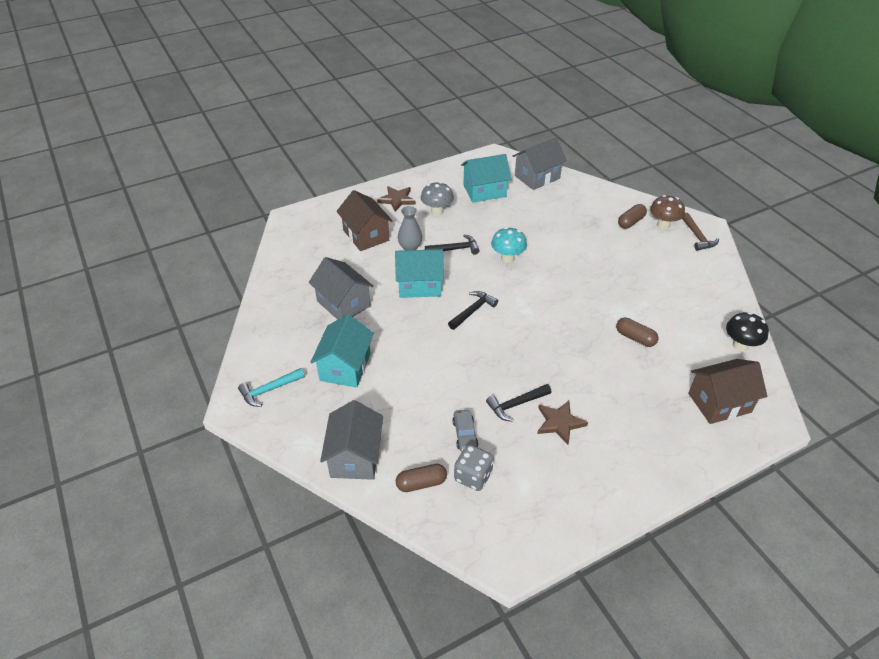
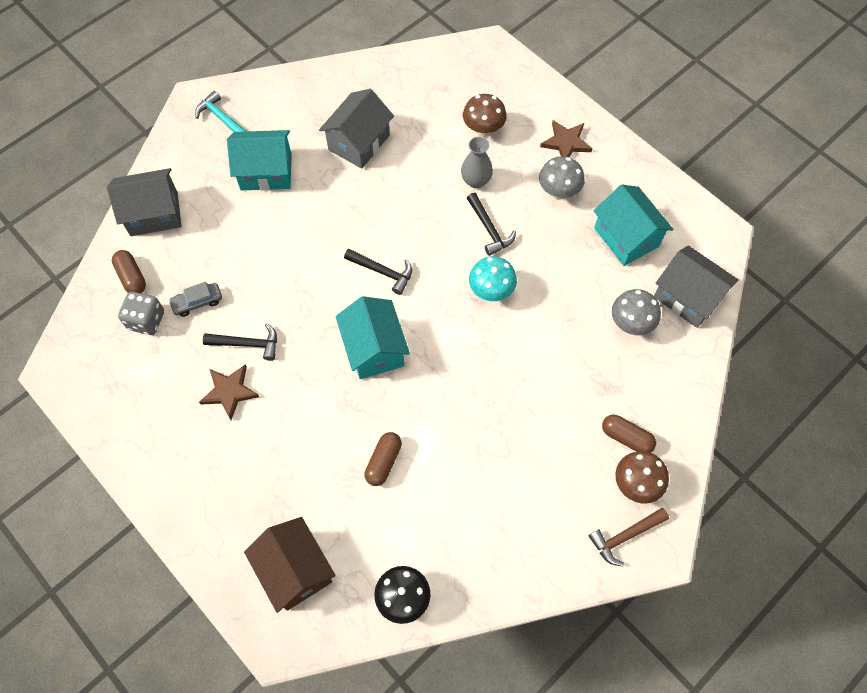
camera: 75 degrees right, 20 degrees up
(366, 235) = (483, 130): brown house -> brown mushroom
(419, 285) = (411, 207): turquoise house -> turquoise house (374, 349)
(516, 404) = (247, 344): black hammer -> black hammer turned 135 degrees clockwise
(550, 203) = (630, 324): none -> grey mushroom

